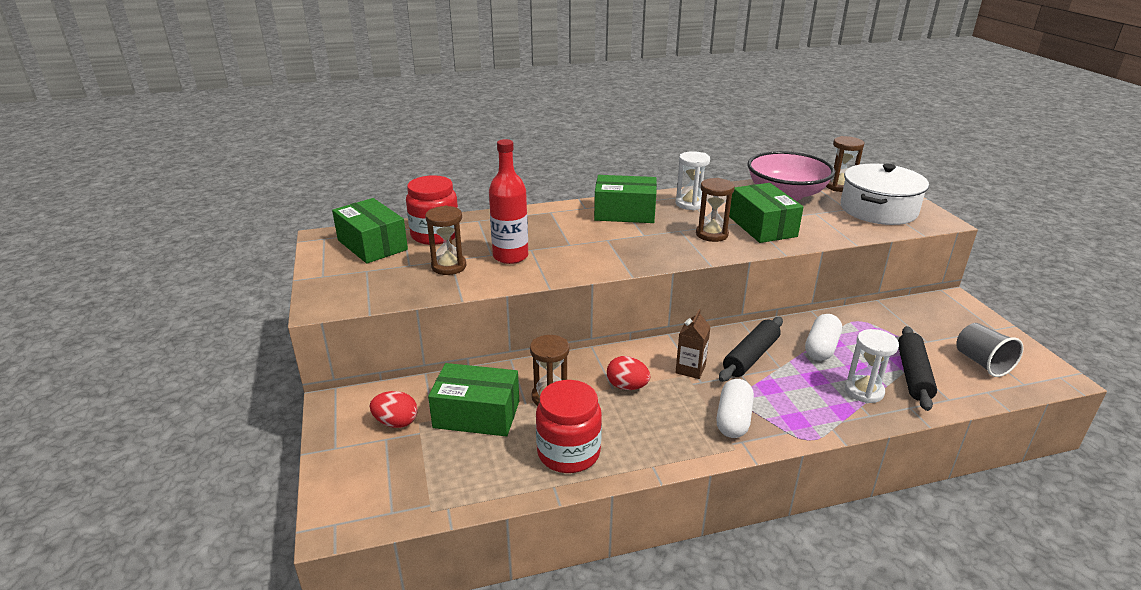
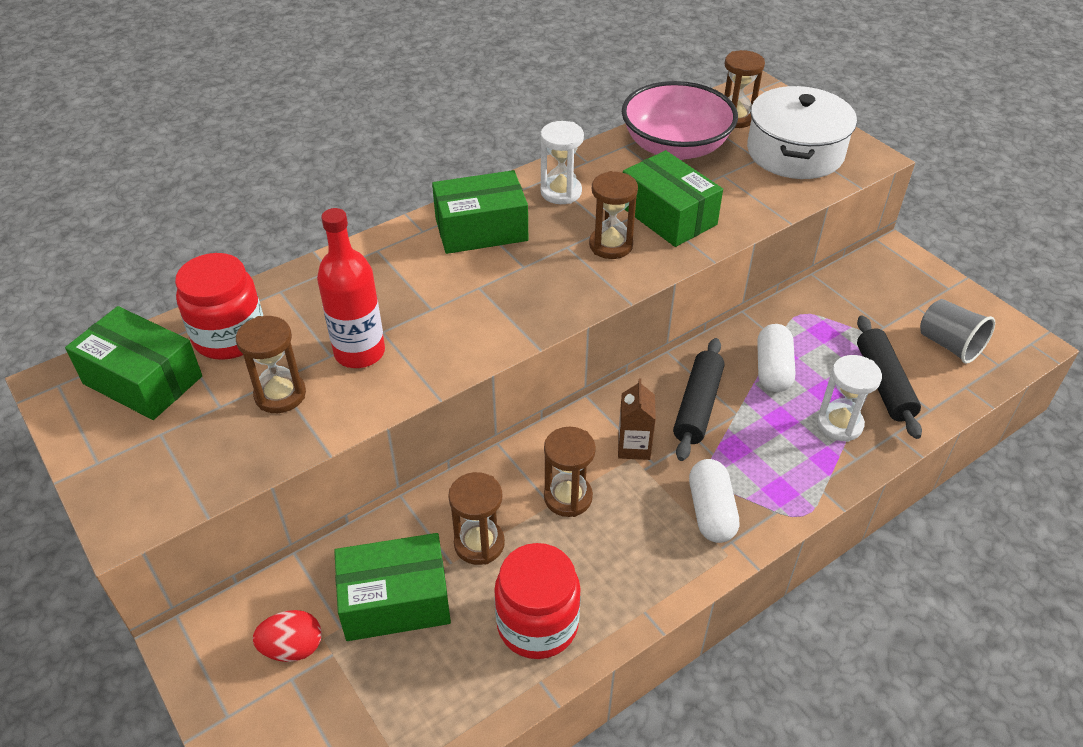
camera: 20 degrees left, 15 degrees up
(627, 386) = (568, 497): red egg -> brown hourglass

